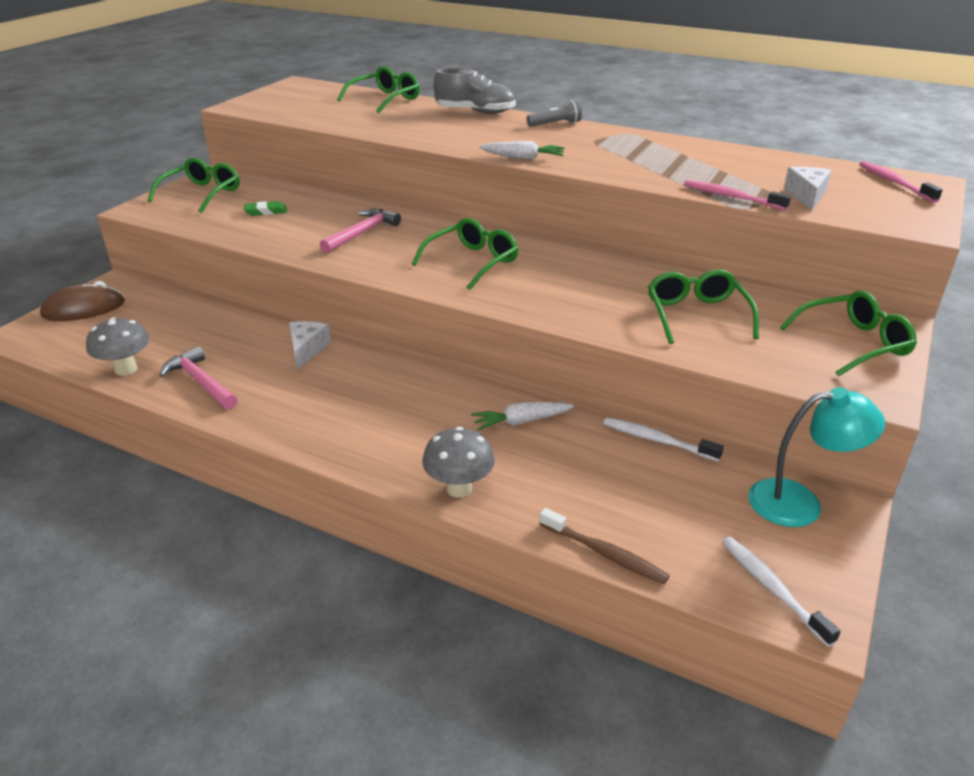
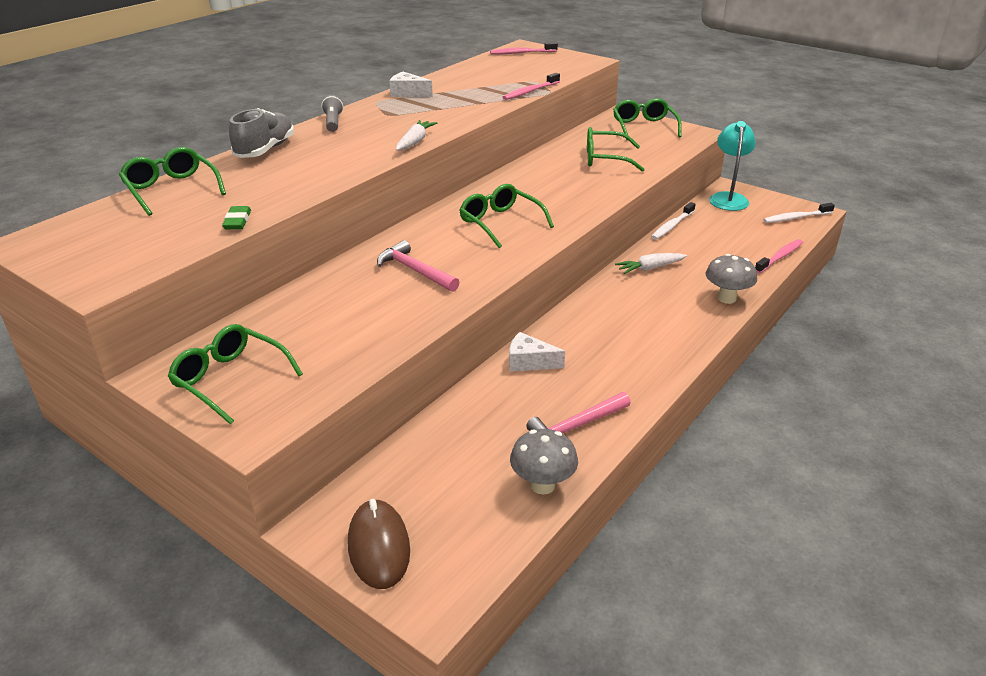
camera: 80 degrees left, 0 degrees up
(266, 212) = (324, 328): green eraser -> green eraser (237, 221)
(521, 421) = (650, 268): white carrot -> white carrot turned 75 degrees clockwise
(604, 553) = (779, 257): brown toothbrush -> pink toothbrush
(806, 196) = (535, 74): white cheese -> white cheese (407, 93)

